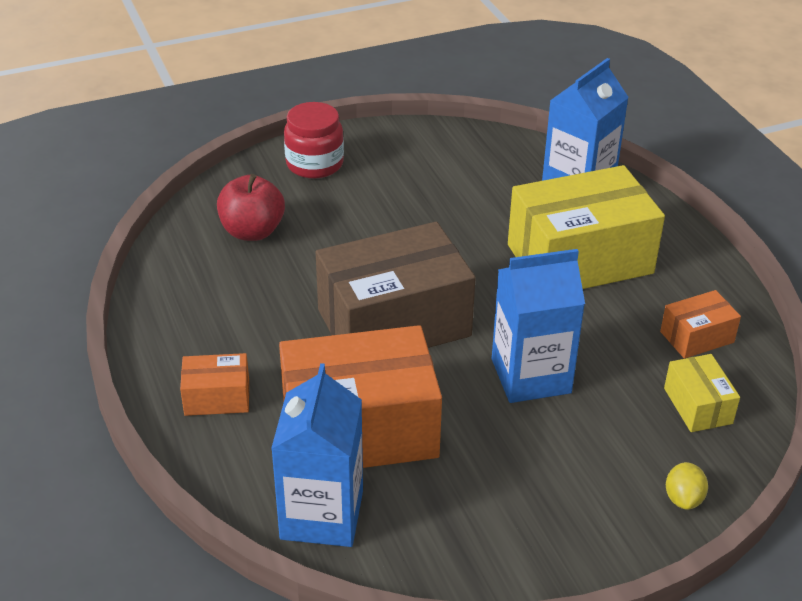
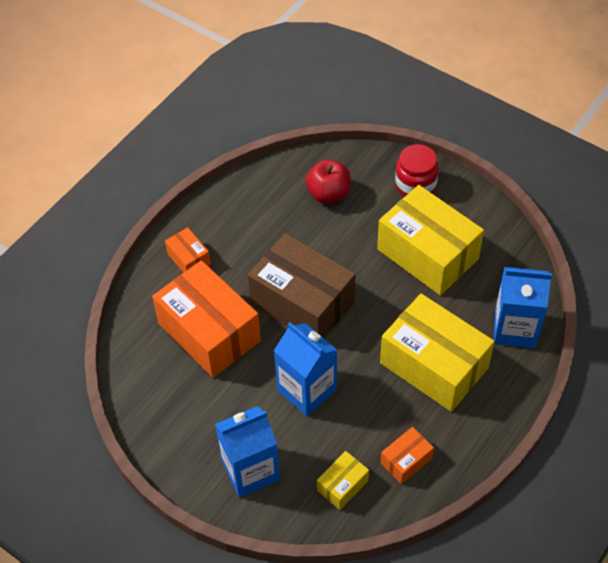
camera: 60 degrees right, 15 degrees up
(322, 515) = (141, 349): blue carton -> blue carton (250, 470)
(421, 197) = (427, 254): none -> yellow box
(683, 499) = (260, 508): yellow lemon -> none
(696, 337) = (406, 460): orange box -> orange box turned 75 degrees counterclockwise

